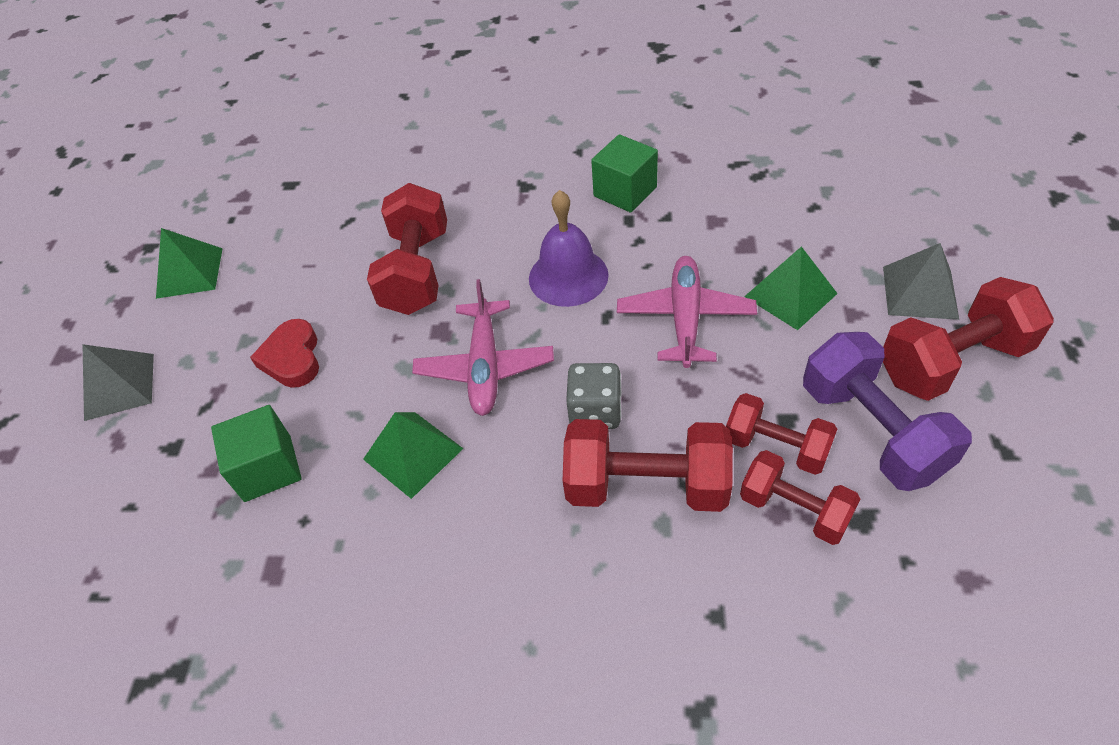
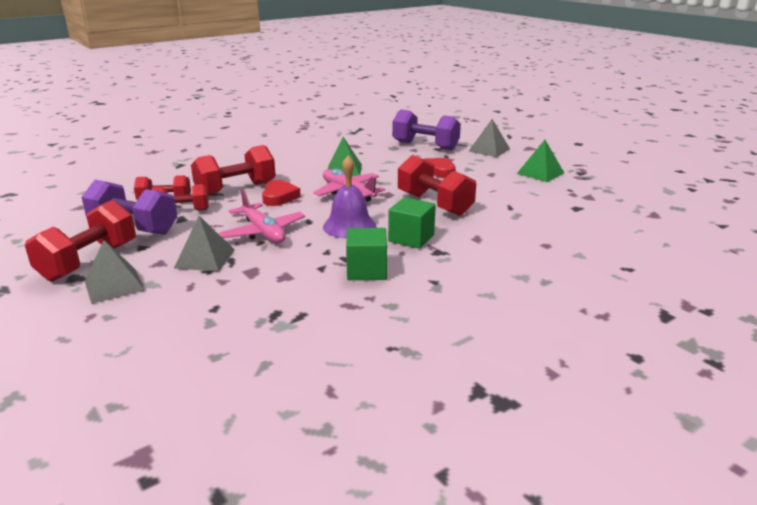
camera: 135 degrees right, 25 degrees down
(172, 473) = (425, 146): none -> purple dumbbell
(268, 468) = (393, 154): green cube -> green cube (411, 238)
(595, 411) = (279, 197): grey dice -> red heart
(790, 295) = (205, 258): green pyramid -> grey pyramid

